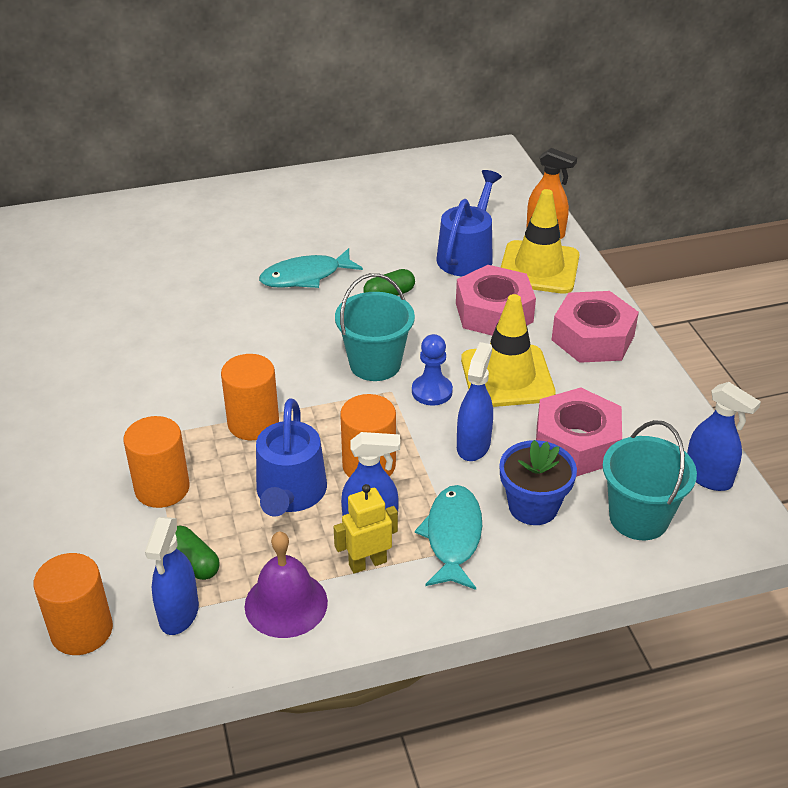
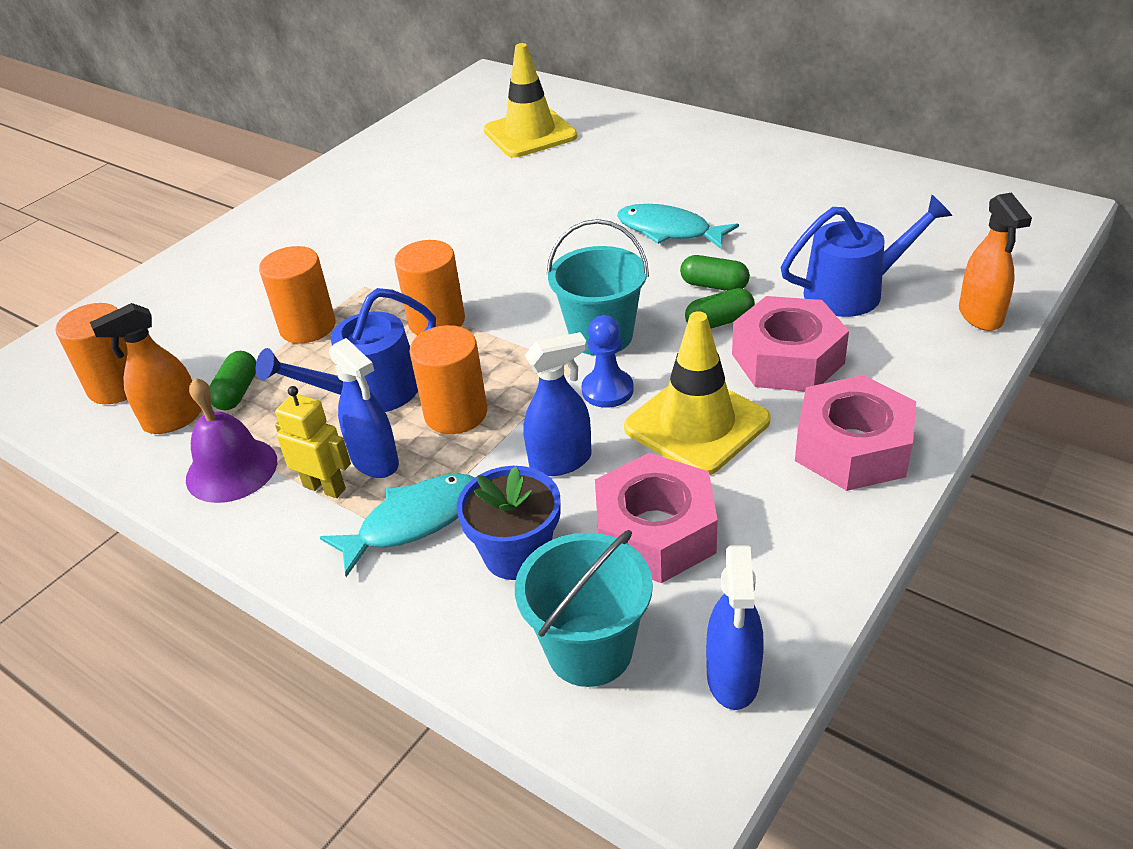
camera: 55 degrees right, 0 degrees up
(179, 614) = (172, 420): blue spray bottle -> orange spray bottle
(427, 314) = (719, 322): none -> green capsule
(539, 268) = (911, 345): yellow traffic cone -> yellow traffic cone (530, 134)

